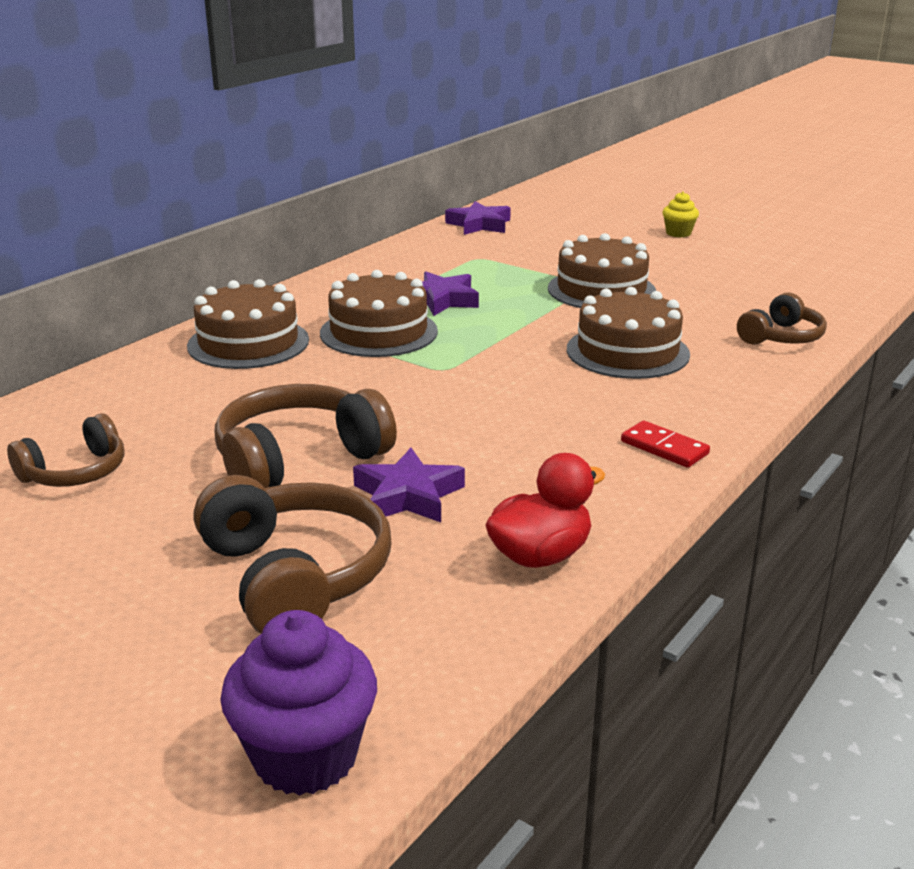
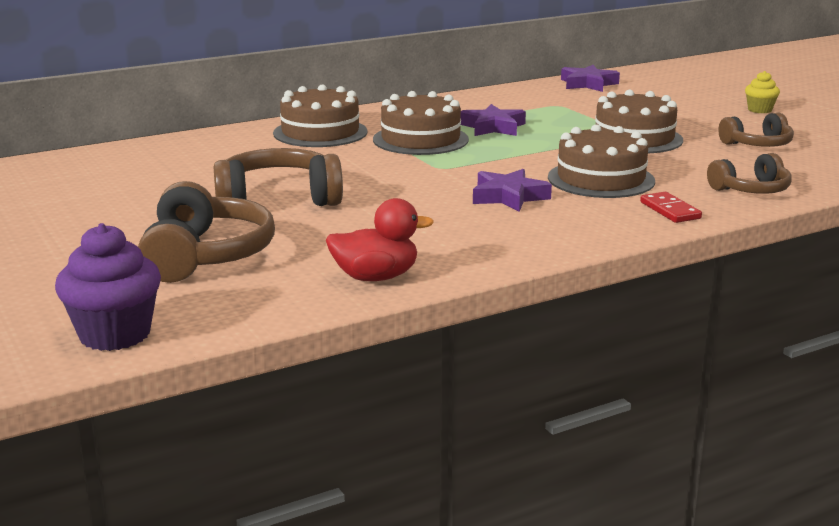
camera: 25 degrees right, 5 degrees down
(75, 472) = (134, 182): brown headphones -> brown headphones (757, 145)
(408, 495) = (326, 231): purple star -> purple star (508, 197)
(664, 448) = (549, 238): red domino -> red domino (670, 210)

